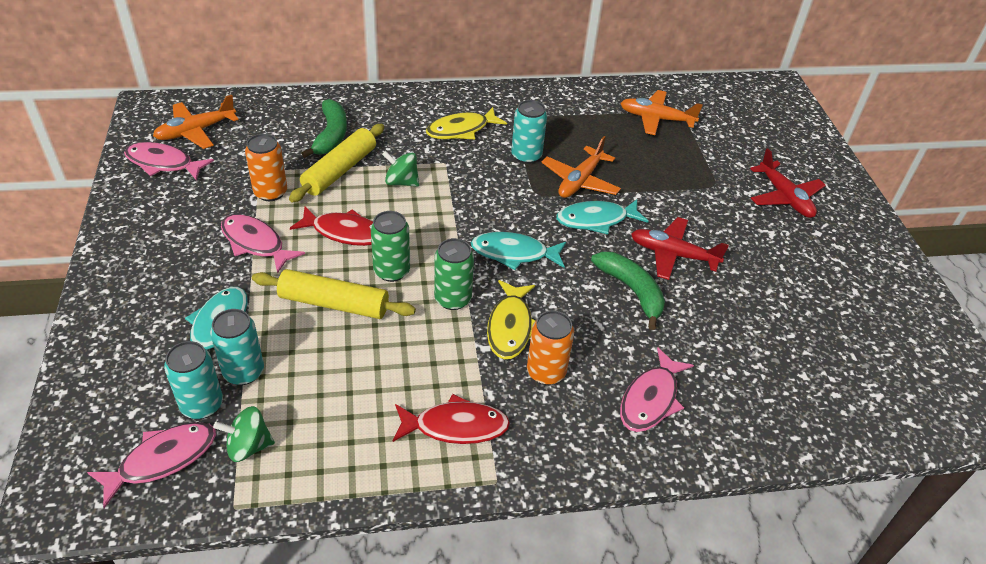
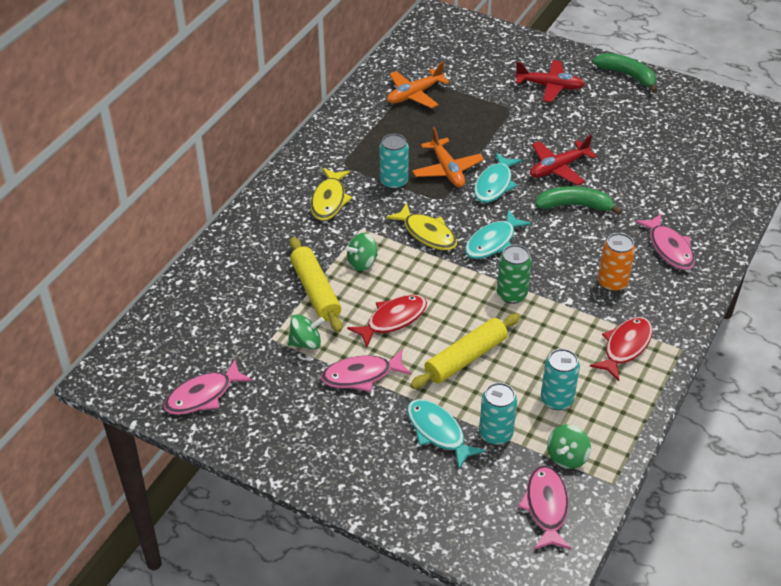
camera: 50 degrees left, 0 degrees up
(196, 131) = (175, 358): orange plane -> none
(202, 405) = (510, 468): turquoise can -> turquoise can (556, 399)
(270, 192) = (306, 343): orange can -> green spinning top
(331, 135) = (264, 277): green banana -> green banana (627, 75)
(391, 271) = (457, 313): green can -> none
(510, 327) = (561, 279): yellow fish -> yellow fish (427, 233)

